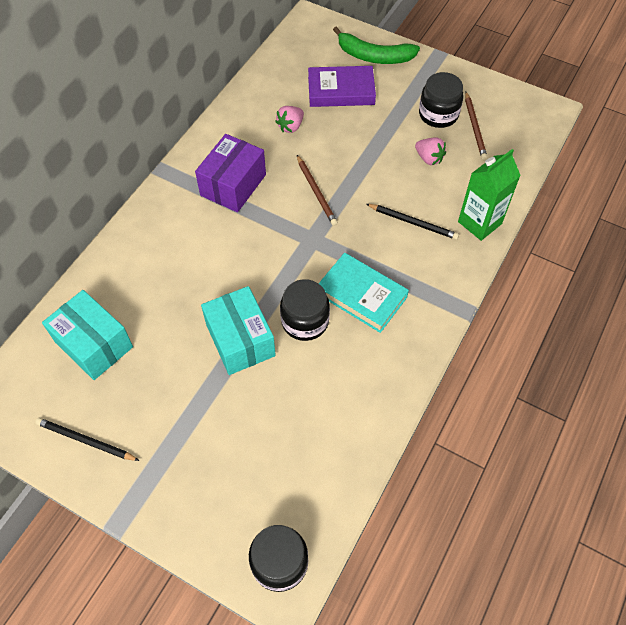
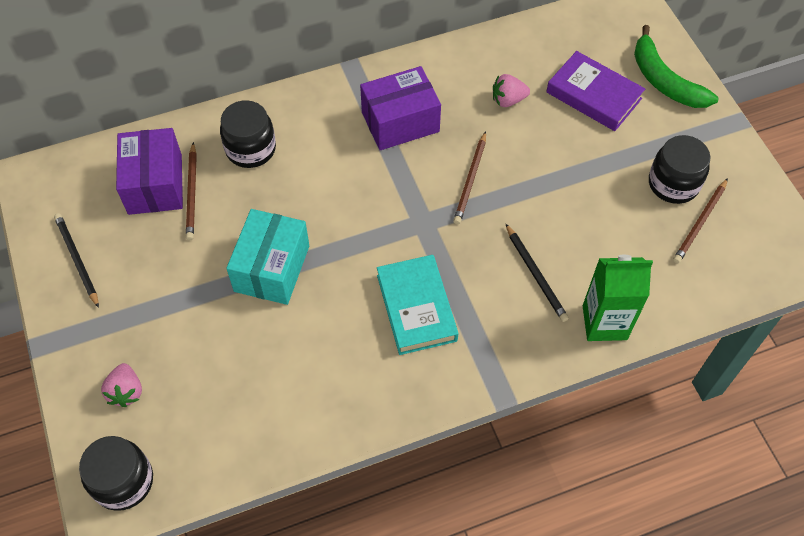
camera: 40 degrees right, 0 degrees up
(94, 344) = (155, 184): turquoise box -> purple box
(130, 331) = (192, 193): none -> brown pencil
(305, 321) = (342, 293): black jar -> black jar (250, 149)
(429, 158) = (617, 222): pink strawberry -> pink strawberry (126, 391)

